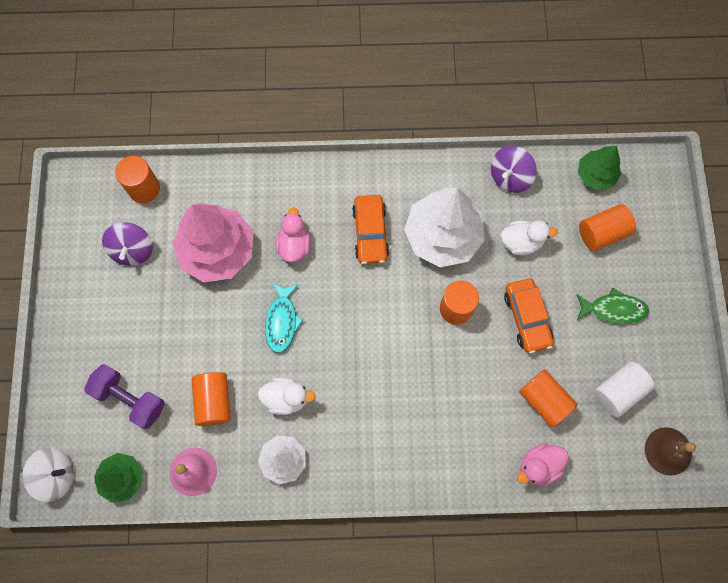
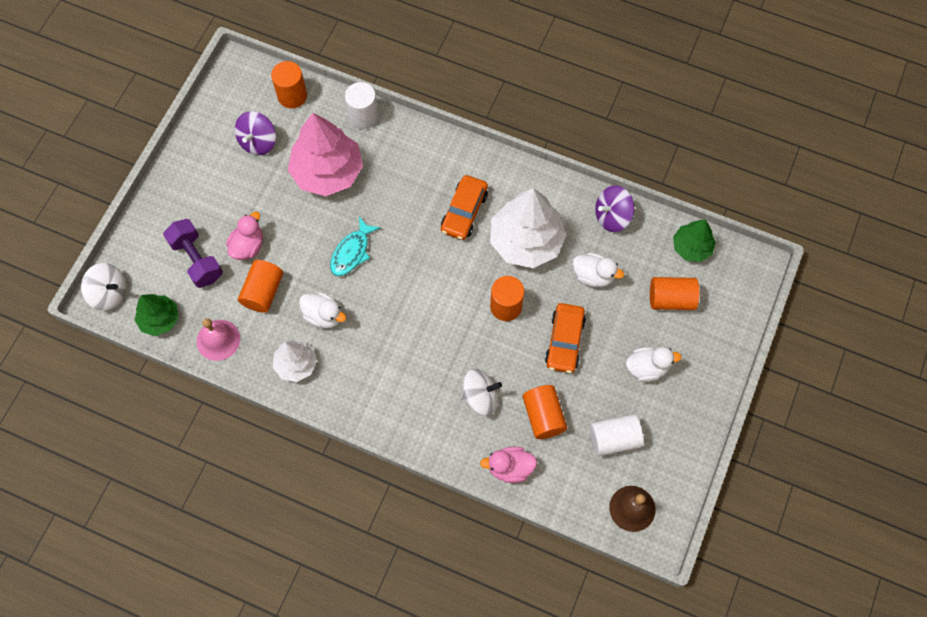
camera: 25 degrees right, 5 degrees down
(225, 179) = (363, 116): none -> white cylinder
(294, 245) = (394, 194): pink duck -> pink duck (248, 246)
(476, 410) = (480, 397): none -> white spinning top
(613, 309) = (647, 368): green fish -> white duck

